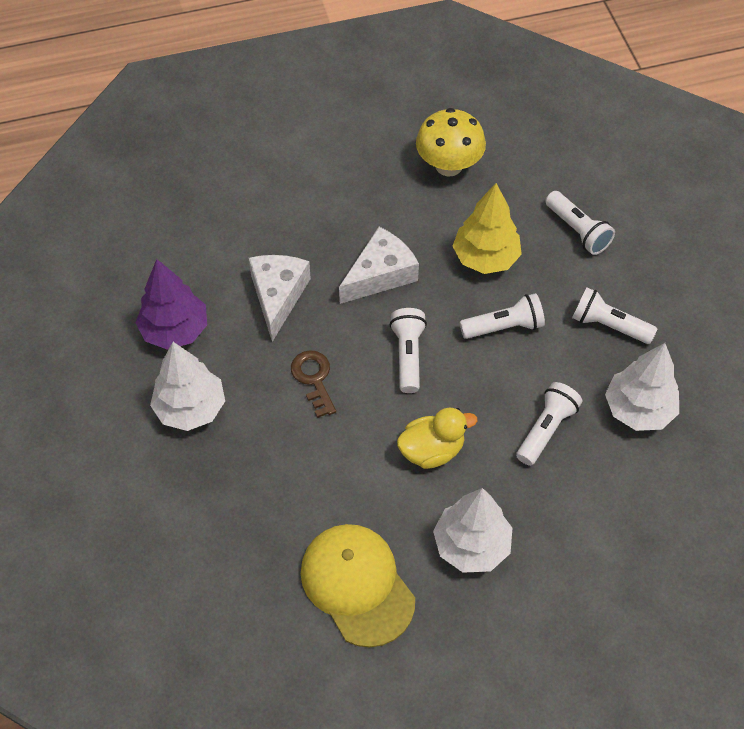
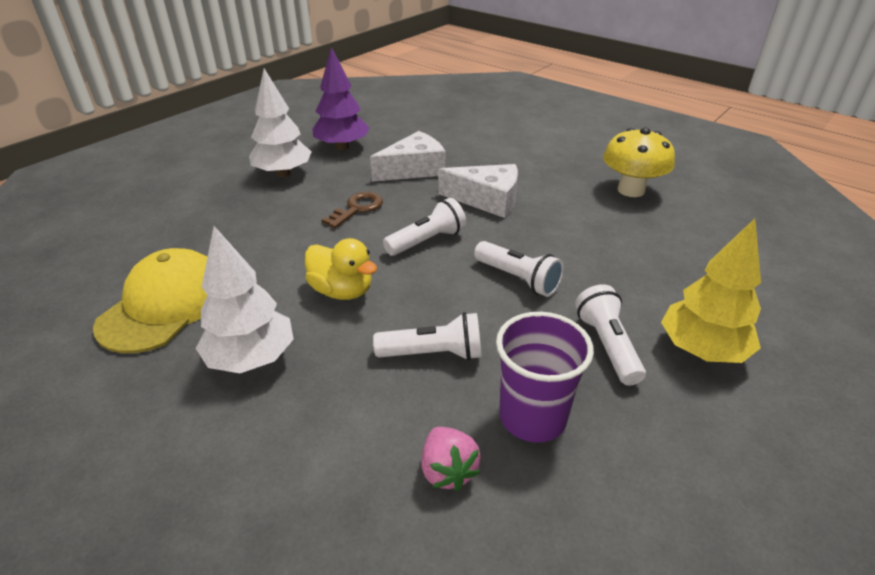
camera: 55 degrees right, 20 degrees down
(485, 258) = (573, 241): yellow tree -> yellow tree (701, 350)
(577, 231) = (680, 279): white flashlight -> none
(638, 409) = (532, 417): white tree -> purple cup
(648, 479) = (447, 471): none -> pink strawberry

